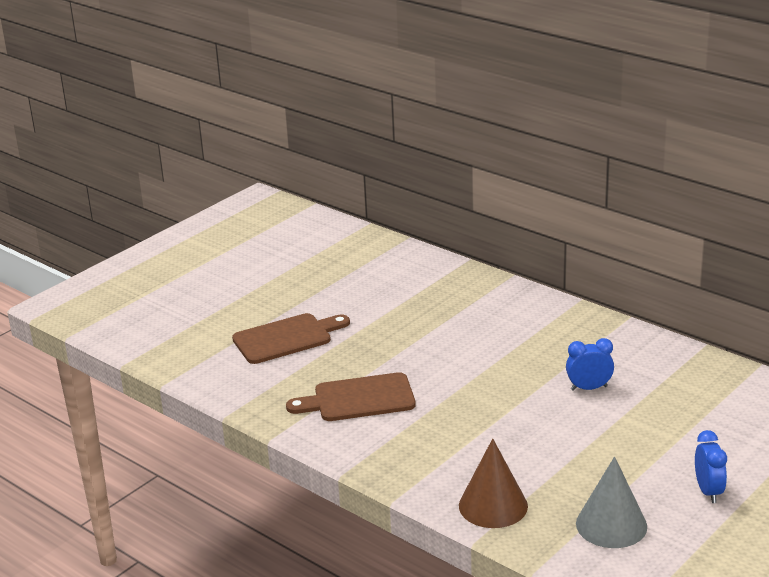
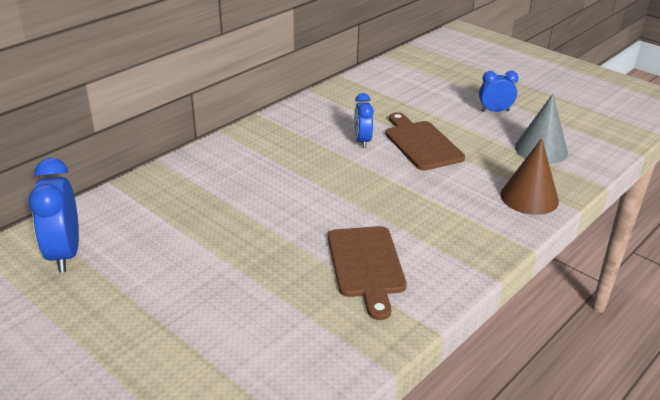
camera: 90 degrees left, 5 degrees up
(287, 338) = (228, 320): brown cutting board -> brown cutting board (421, 143)
(363, 259) = (65, 254): none -> blue clock

